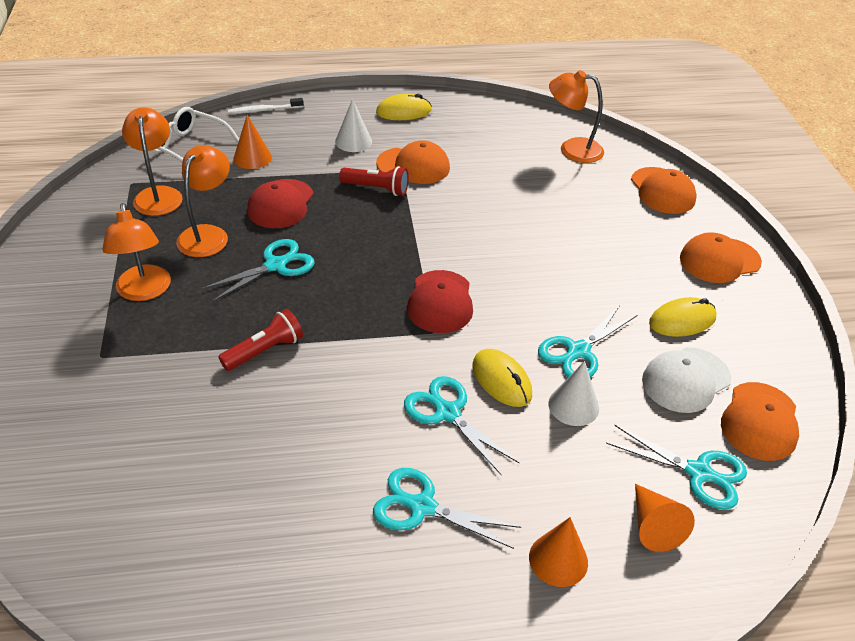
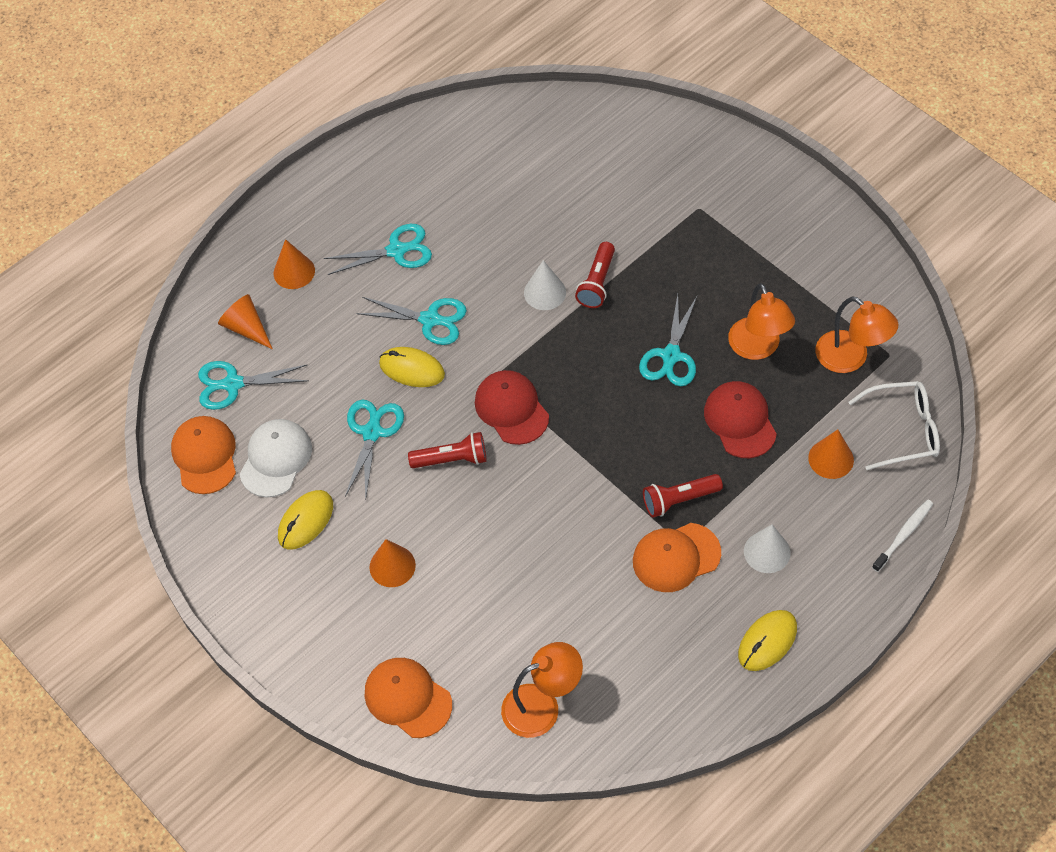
camera: 150 degrees right, 15 degrees up
(144, 291) = (736, 269): orange lamp -> none
(522, 296) = (452, 459): none -> red flashlight
(573, 406) = (347, 381): white cone -> white cone (545, 292)
(625, 258) = (392, 566): none -> orange cone
(719, 260) = (305, 624): orange cap -> none

